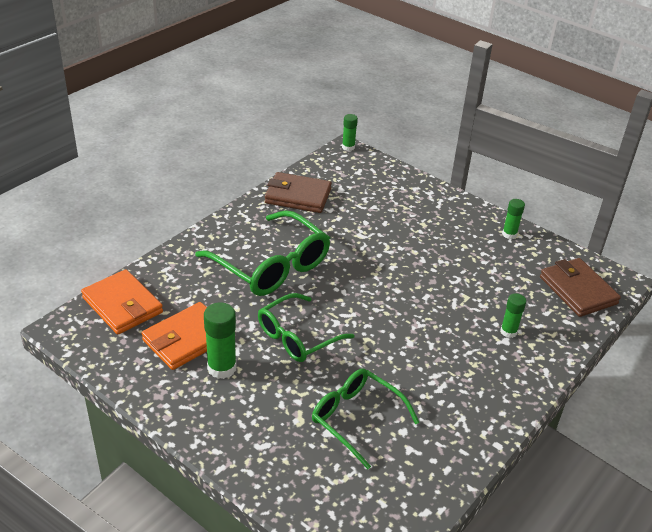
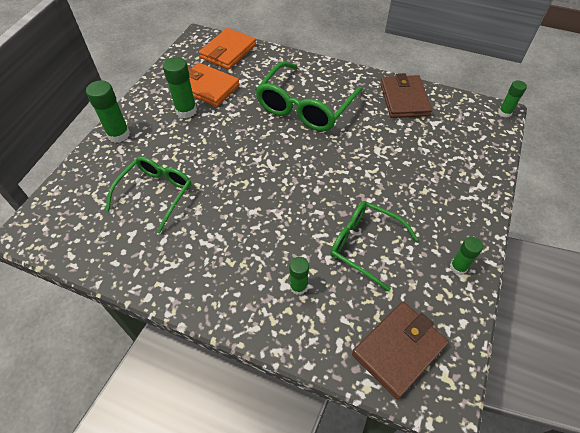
camera: 75 degrees right, 15 degrees up
(233, 444) = (118, 134): none -> green glue stick
(297, 337) = (231, 140): green glasses -> green glasses (364, 245)

